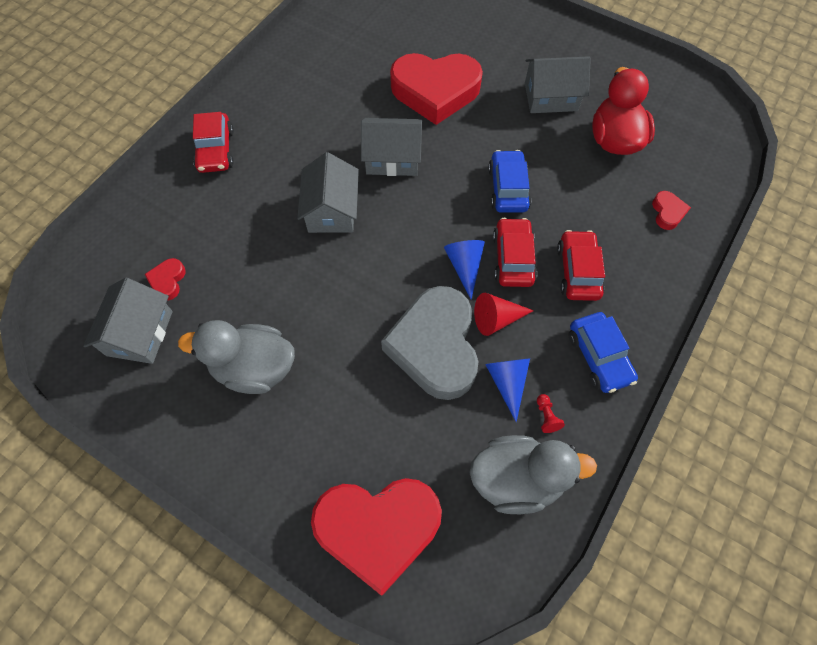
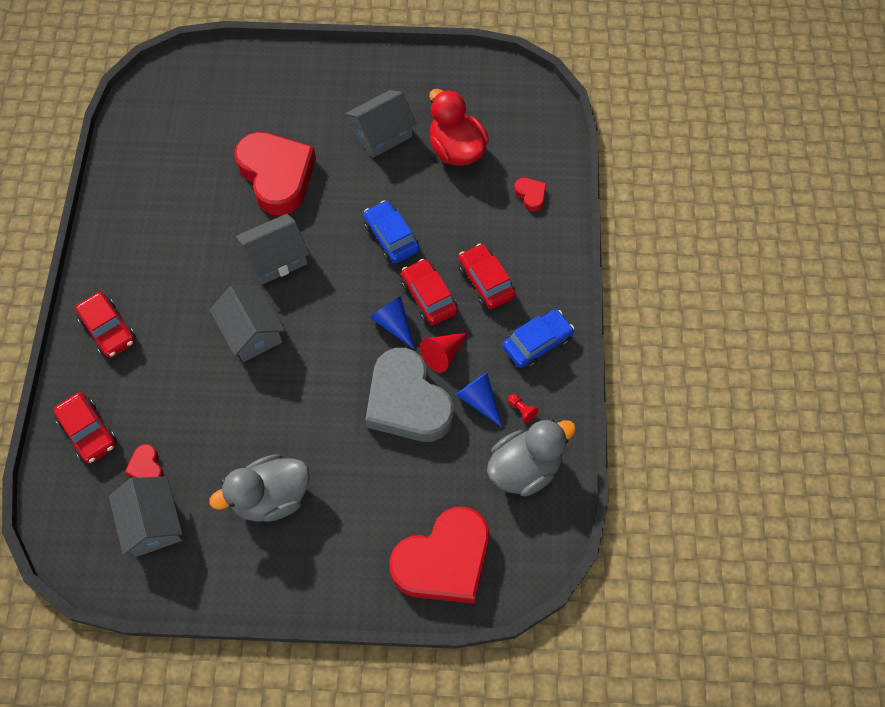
camera: 30 degrees left, 0 degrees up
(143, 226) = (88, 432): none -> red car
(435, 91) = (277, 176): red heart -> red heart turned 90 degrees counterclockwise
(599, 357) = (537, 343): blue car -> blue car turned 75 degrees counterclockwise

